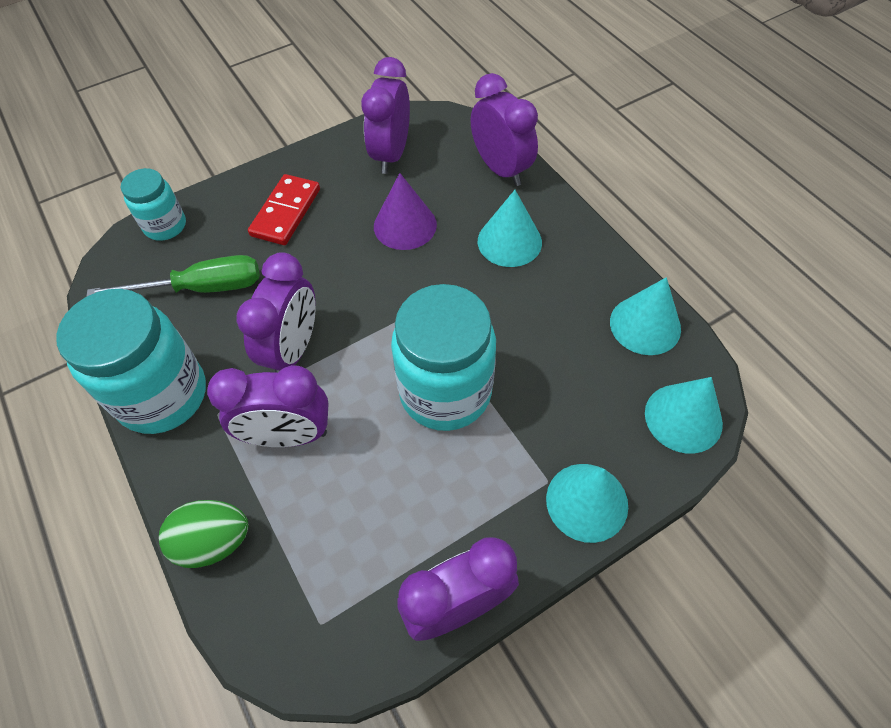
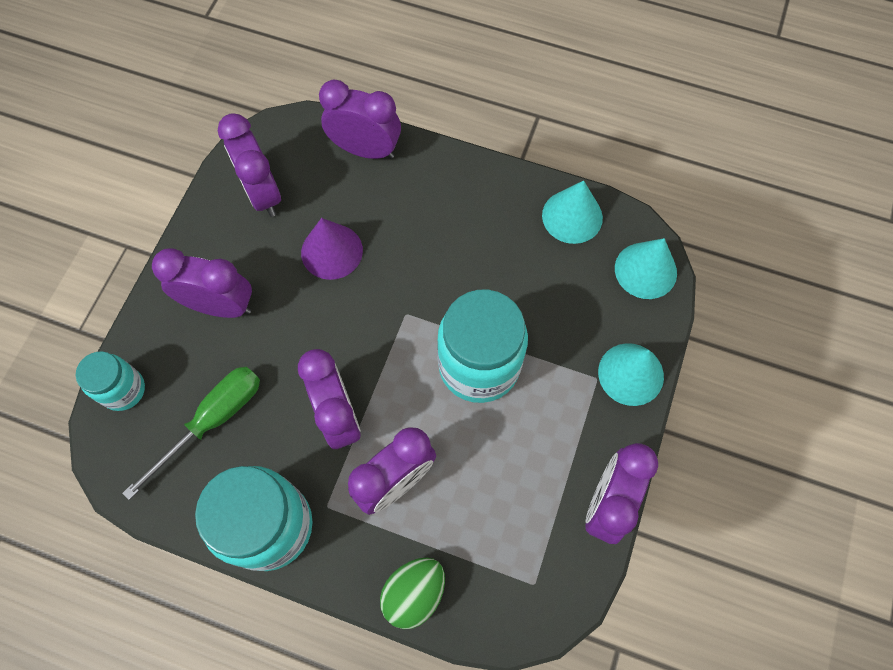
camera: 40 degrees left, 10 degrees up
(286, 212) = (220, 306): red domino -> purple clock
(509, 241) = (425, 211): turquoise cone -> none

